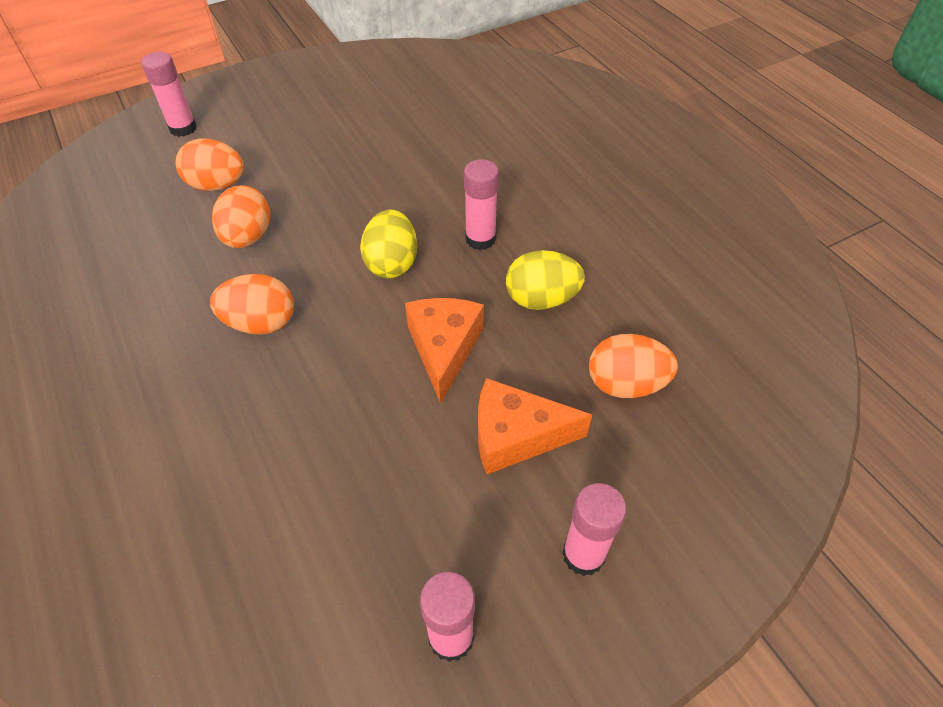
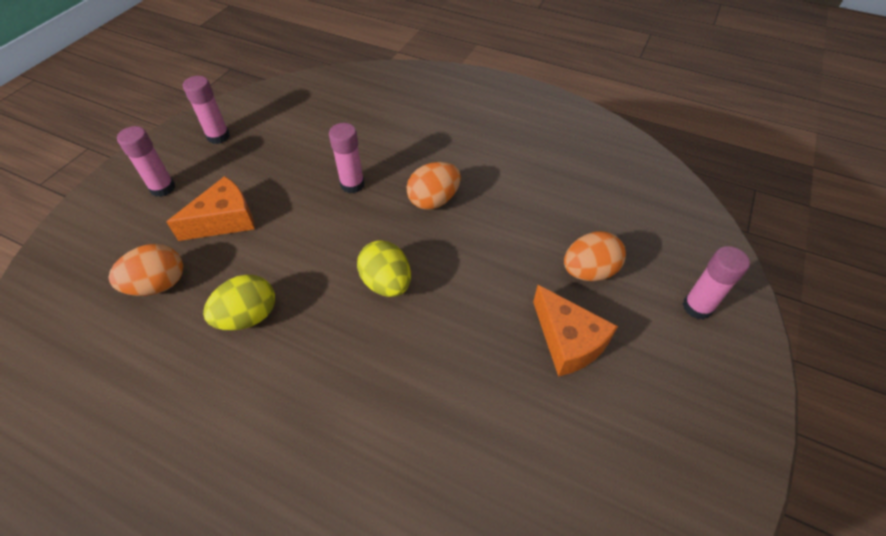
camera: 145 degrees right, 0 degrees up
(248, 237) = (510, 245): orange egg -> none
(444, 349) = (301, 244): orange cheese -> orange cheese (568, 341)
(480, 239) = (331, 345): pink glue stick -> pink glue stick (352, 184)

